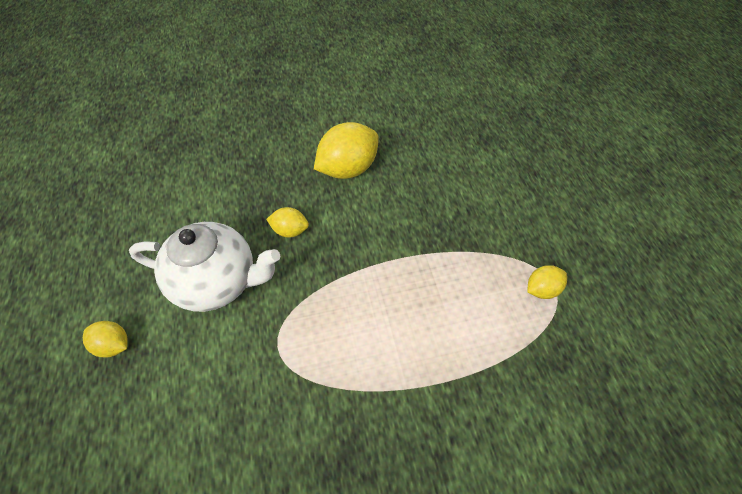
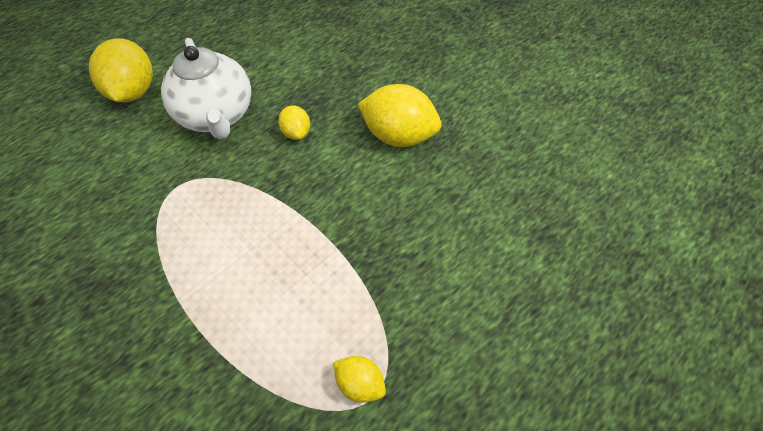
camera: 60 degrees right, 0 degrees up
(114, 345) = (133, 91): yellow lemon -> yellow lemon, size x1.91

